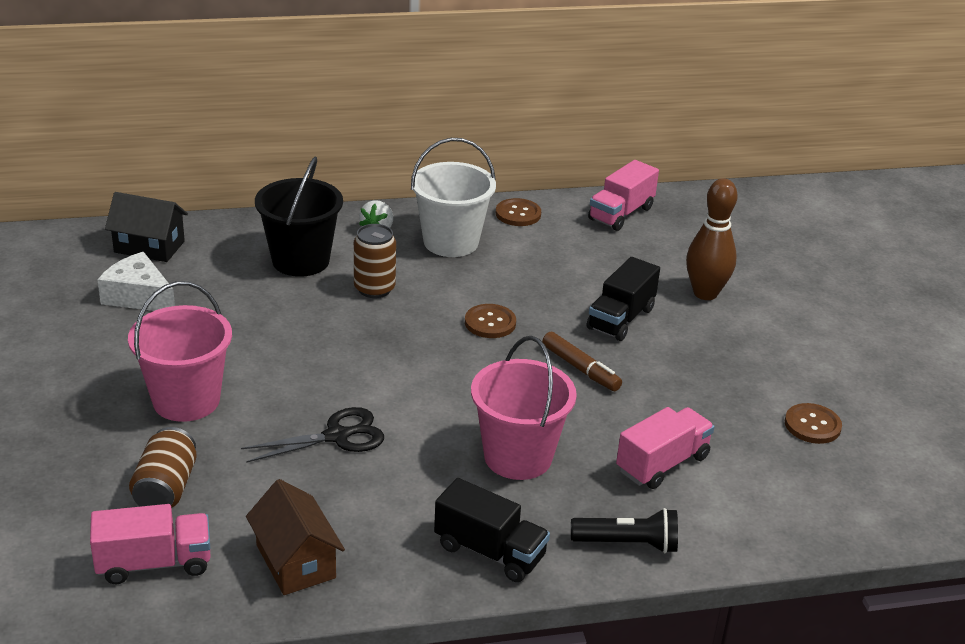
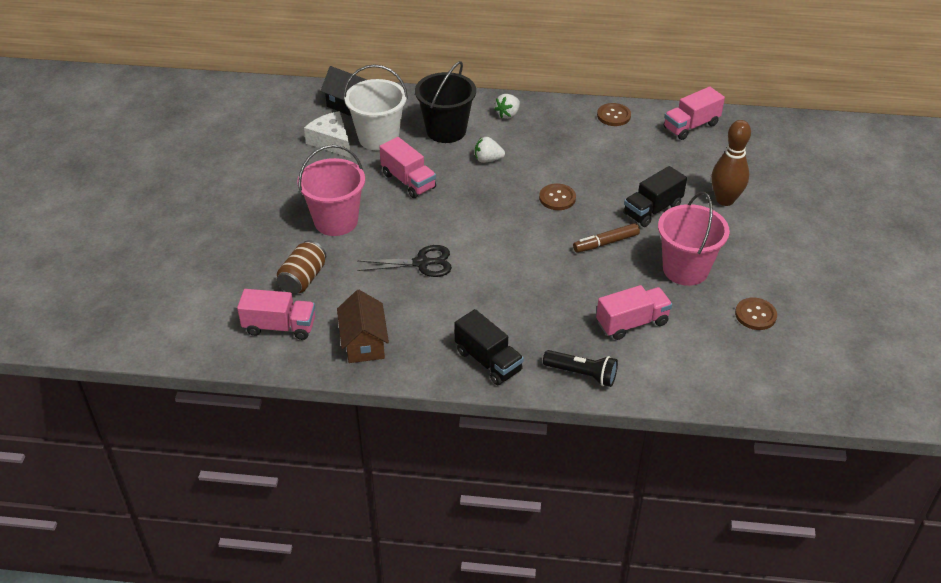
camera: 20 degrees right, 10 degrees up
(273, 331) = (408, 181): none -> pink truck
(374, 289) = (488, 159): brown can -> white strawberry
(451, 242) = (555, 131): white bucket -> white bucket (378, 138)
(518, 457) = (534, 299): pink bucket -> pink bucket (685, 269)
(580, 368) = (606, 243): brown marker -> brown marker turned 90 degrees clockwise

